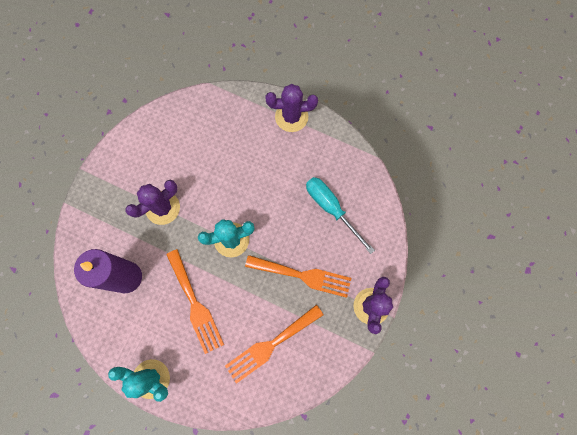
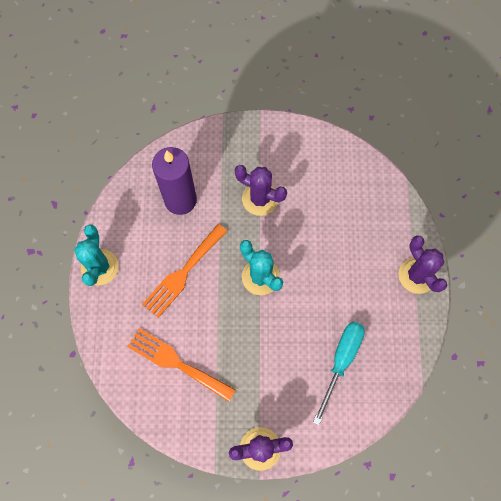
camera: 65 degrees right, 5 degrees down
(303, 275) = (258, 363): orange fork -> none

